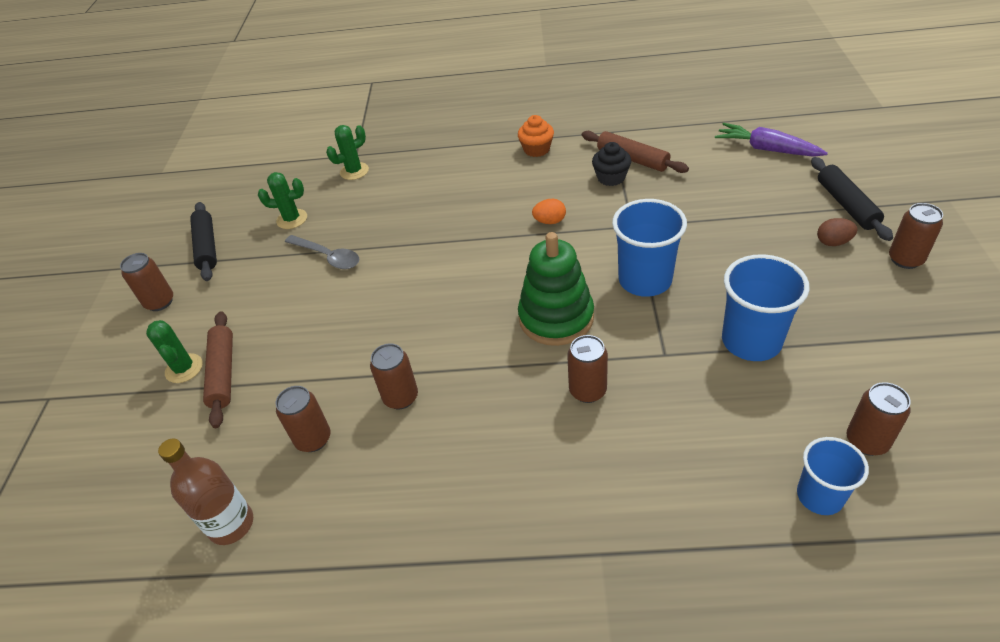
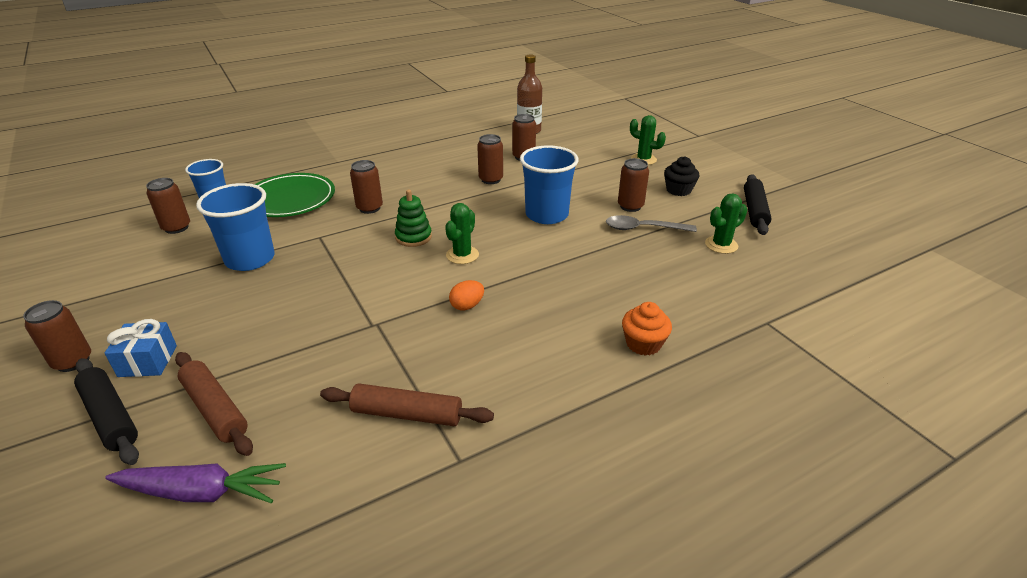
camera: 145 degrees right, 10 degrees down
(160, 302) = (721, 177): brown can -> brown can (630, 206)
(207, 247) = (754, 210): black rolling pin -> black rolling pin turned 60 degrees clockwise
(223, 373) = (616, 163): brown rolling pin -> brown rolling pin (215, 409)
(354, 171) = (736, 303): green cactus -> green cactus (462, 255)
(536, 149) = (549, 393): orange cupcake -> orange cupcake (643, 344)
(556, 318) = (413, 237): green stacking toy -> green stacking toy, size x0.58
(611, 177) = (424, 376): black cupcake -> black cupcake (678, 190)
(645, 280) = (348, 279): blue cup -> blue cup (547, 215)
(697, 455) = (290, 199): none -> green plate
(833, 242) = (148, 361): brown egg -> blue gift

